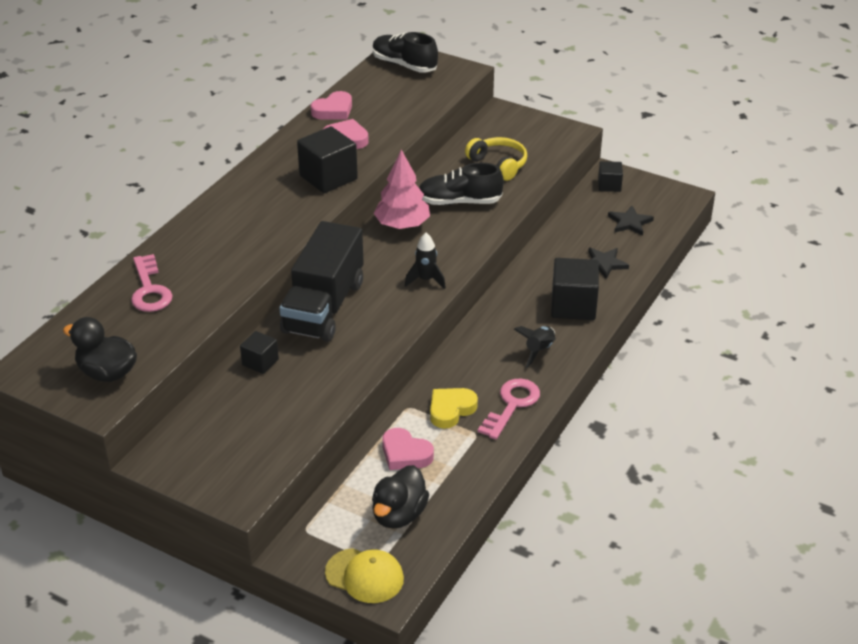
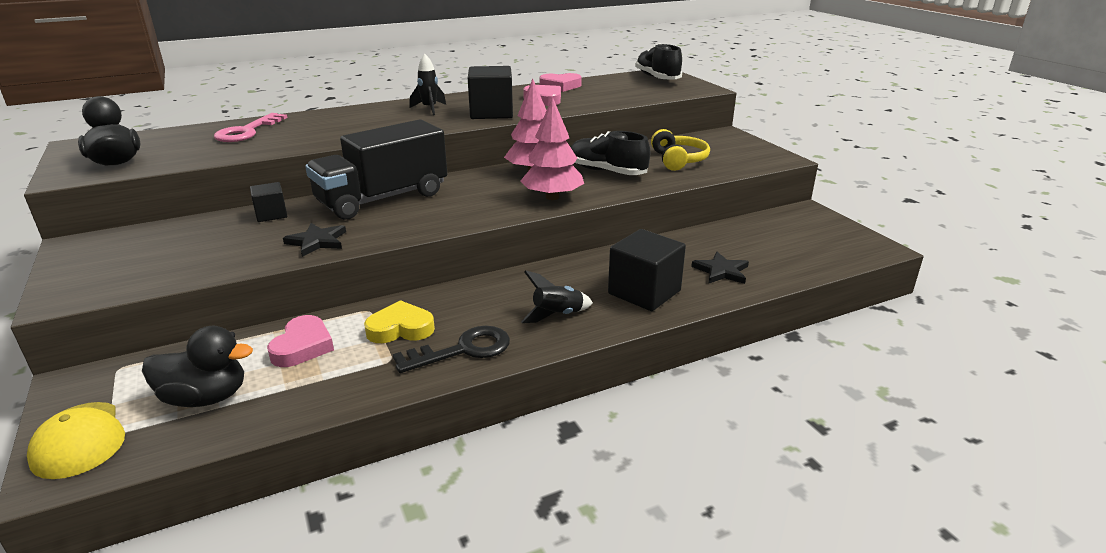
camera: 35 degrees right, 10 degrees down
(399, 515) = (206, 398): black duck -> black duck turned 150 degrees counterclockwise
(405, 454) = (303, 346): pink heart -> pink heart turned 150 degrees counterclockwise
(426, 280) = (495, 208): black rocket -> black rocket (429, 109)
(453, 249) = (552, 197): none -> pink tree
(512, 405) = (463, 350): pink key -> black key
(609, 185) = (798, 218): black cube -> none
(630, 222) = (789, 249): black star -> black star (317, 241)

